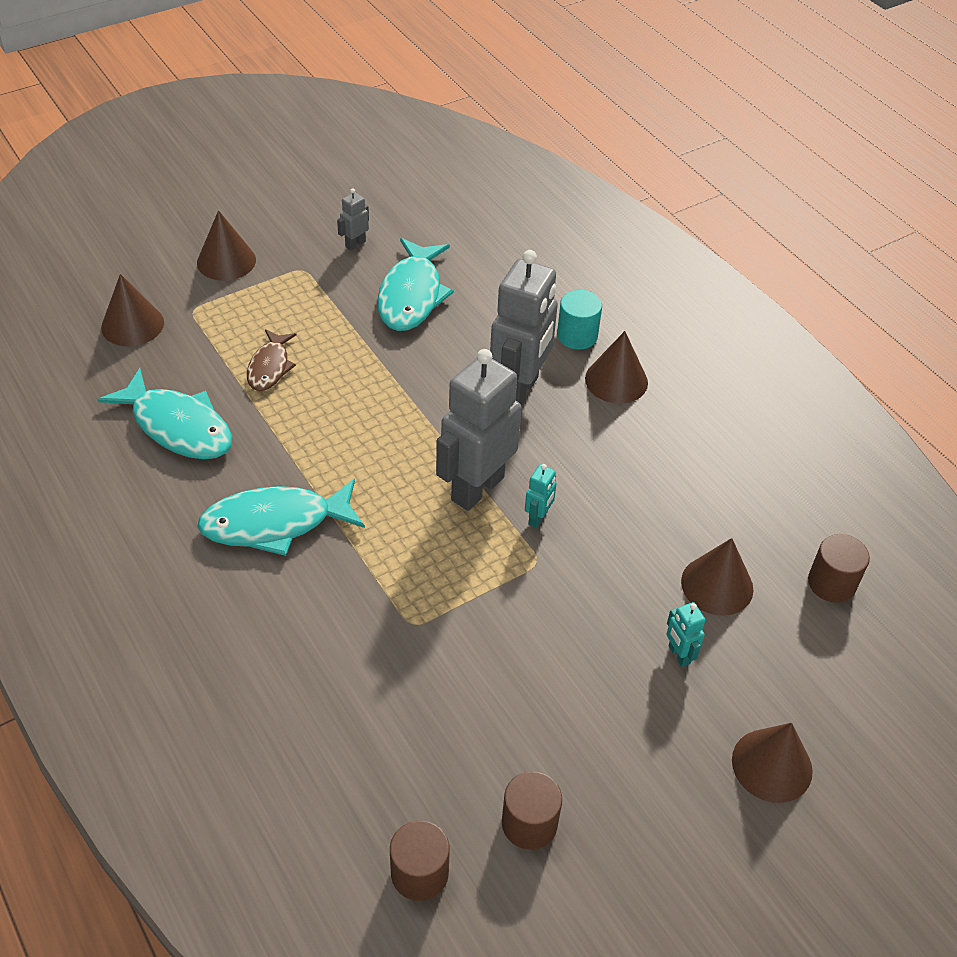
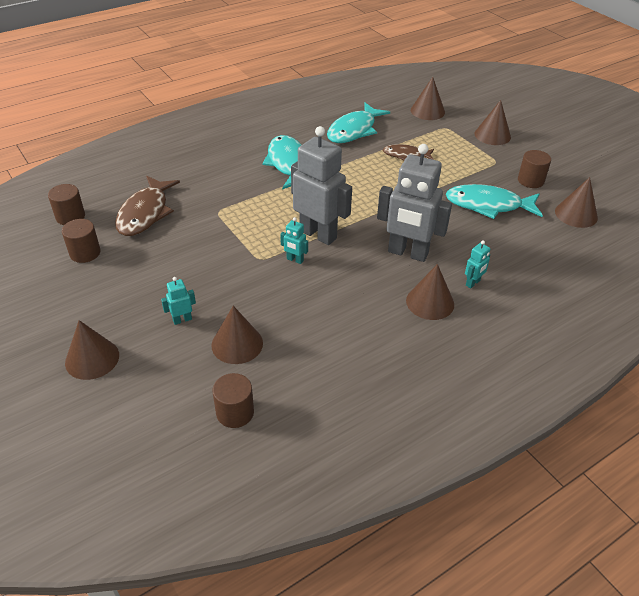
camera: 90 degrees right, 5 degrees down
(355, 244) = (530, 180): grey robot -> brown cylinder
(414, 739) = (145, 213): none -> brown fish
(435, 218) = (576, 214): none -> brown cone
(577, 335) = (473, 283): turquoise cylinder -> turquoise robot

